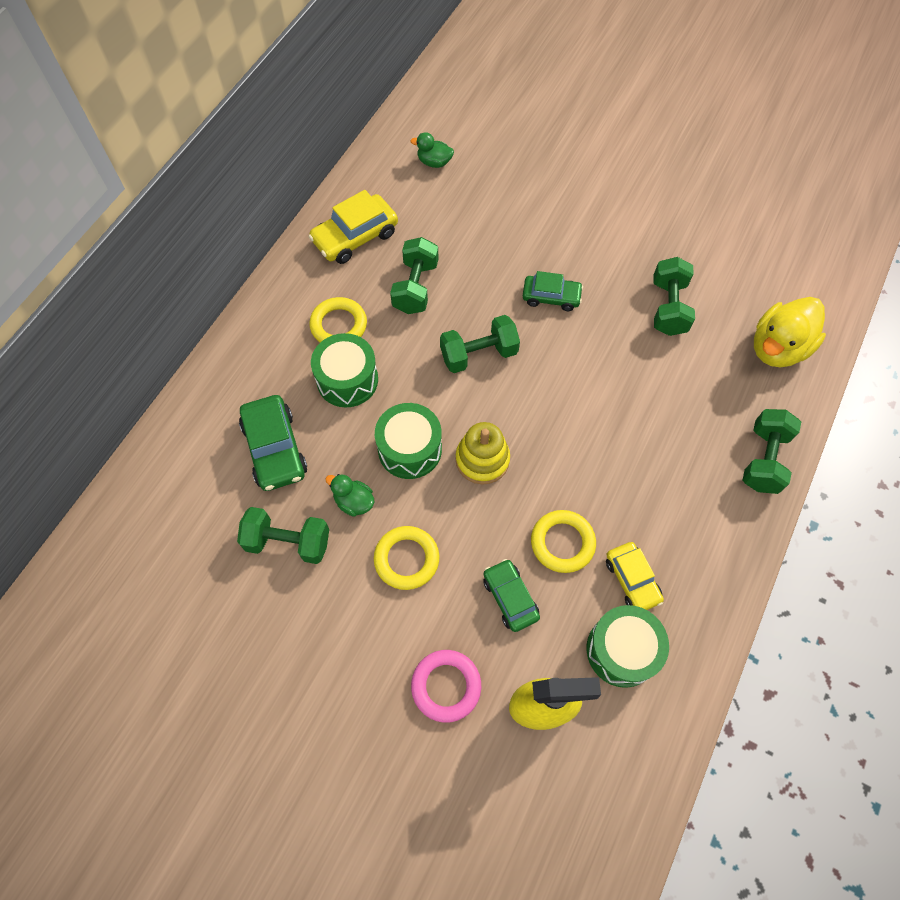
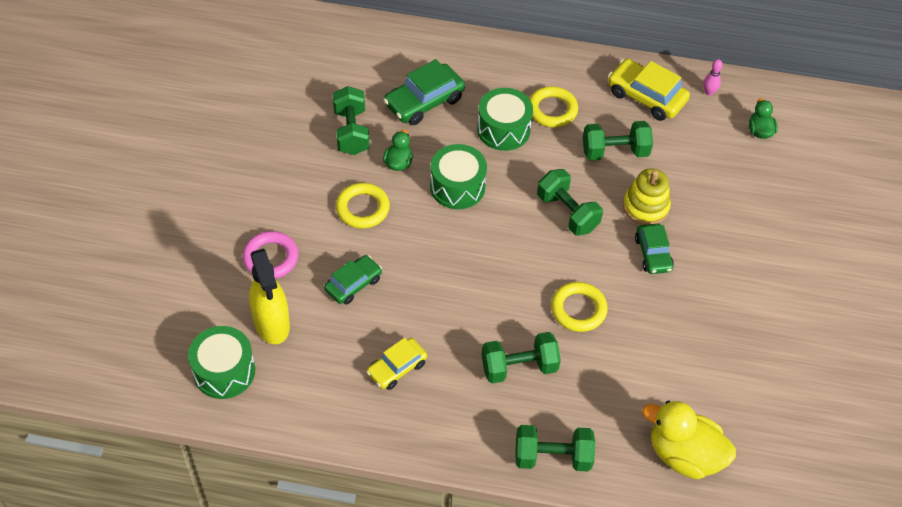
camera: 70 degrees right, 10 degrees down
(371, 184) = (709, 92): none -> pink bowling pin
(482, 460) = (467, 238): yellow stacking toy -> yellow stacking toy (645, 207)
(562, 543) = (412, 311): yellow ring -> yellow ring (578, 309)
(622, 650) = (333, 371): green drum -> green drum (224, 371)
(668, 307) = (687, 351): green dumbbell -> green dumbbell (519, 367)

